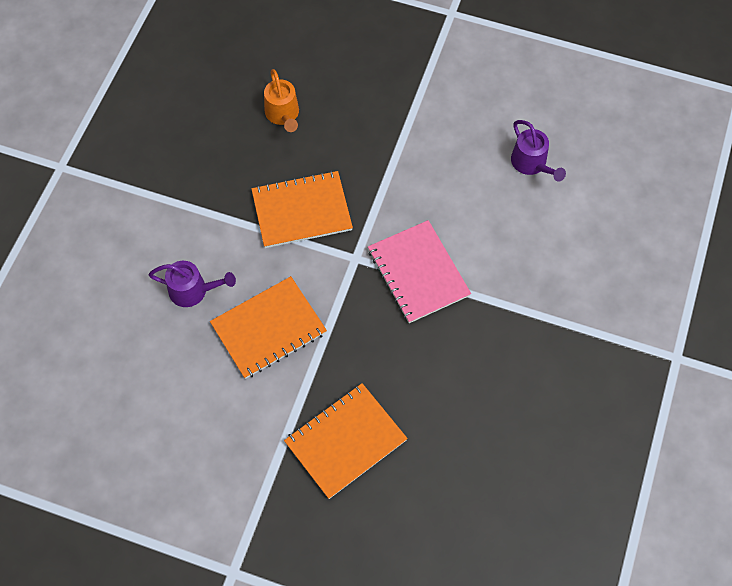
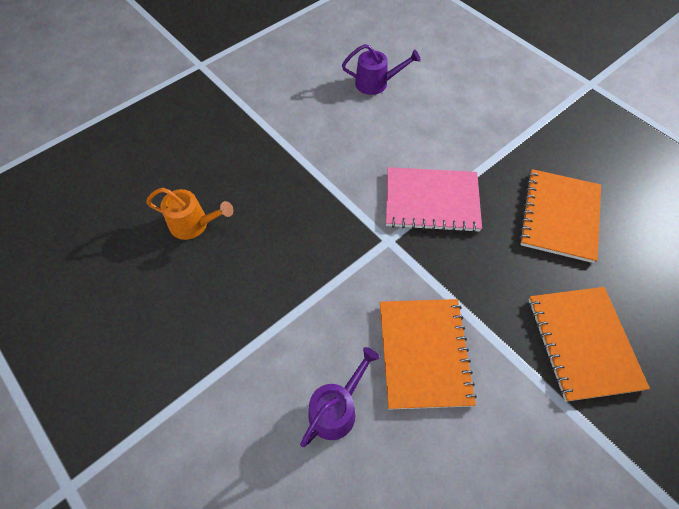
camera: 60 degrees left, 5 degrees down
(301, 211) = (309, 259): orange notebook -> orange notebook (559, 216)

